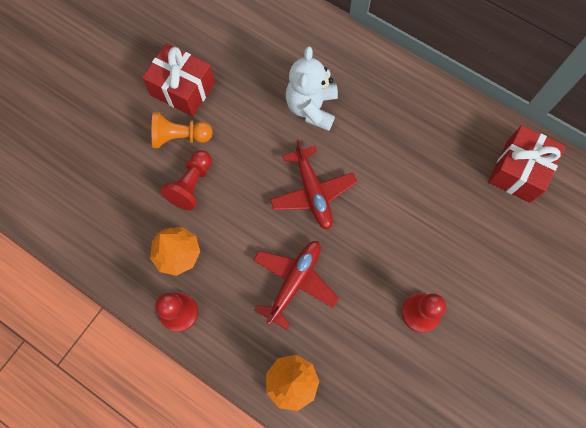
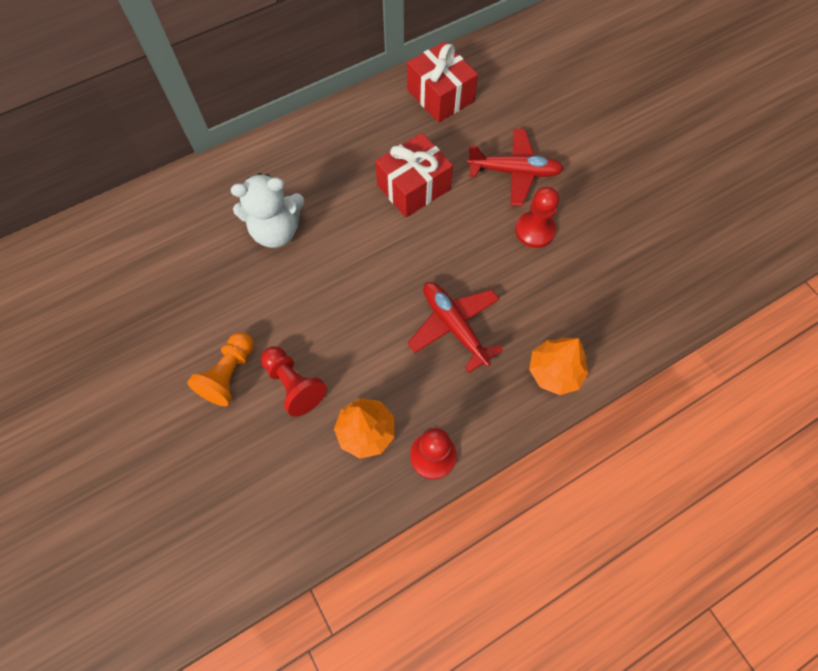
camera: 65 degrees left, 5 degrees down
(183, 89) = (172, 348): red gift -> red gift (413, 187)
(311, 108) = (276, 231): white teddy bear -> white teddy bear turned 45 degrees counterclockwise
(313, 192) = (369, 269): red plane -> red plane (514, 172)

